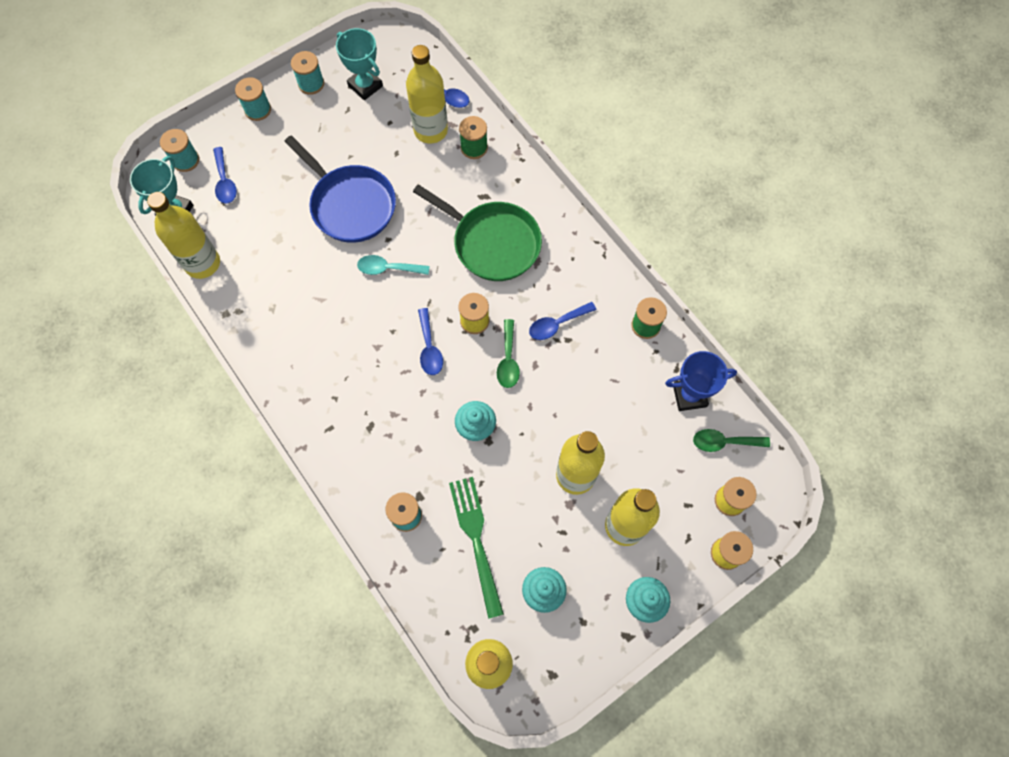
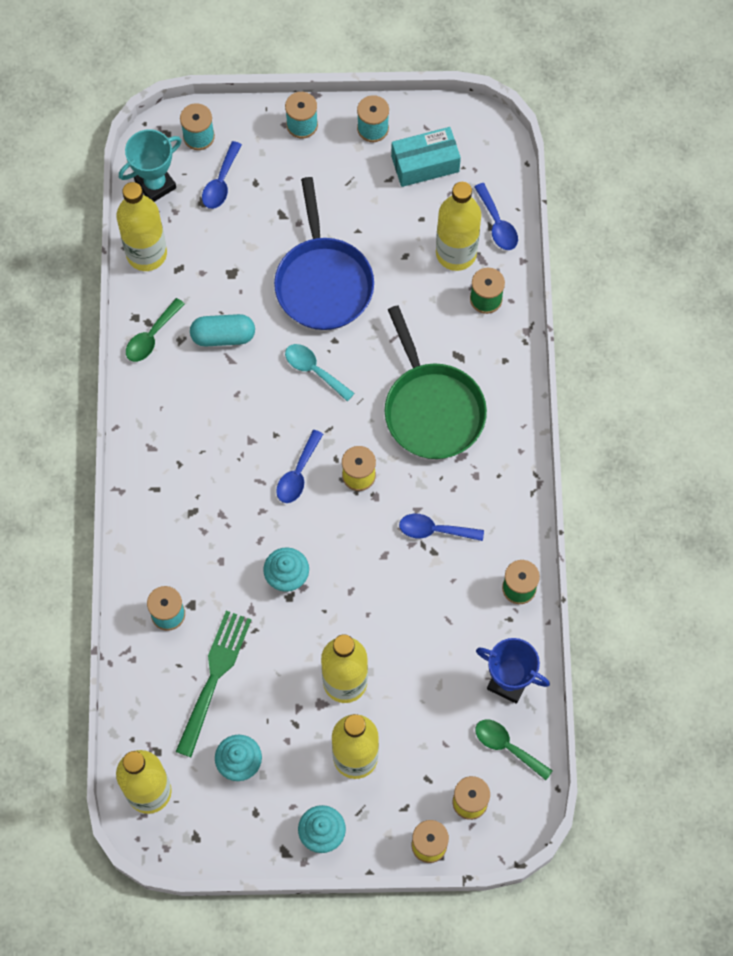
camera: 35 degrees right, 0 degrees up
(303, 286) = (223, 336): none -> turquoise capsule
(365, 86) = (425, 164): turquoise trophy -> turquoise box
(508, 360) = (362, 533): green spoon -> green spoon (151, 336)

